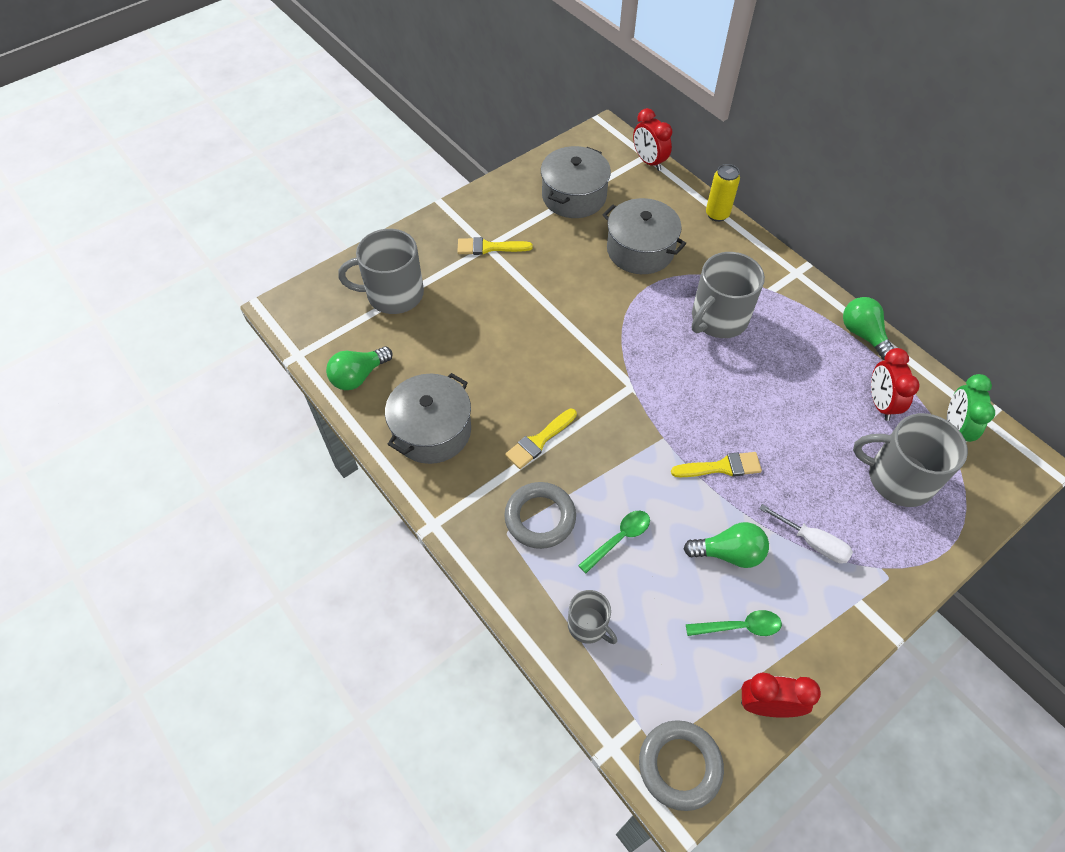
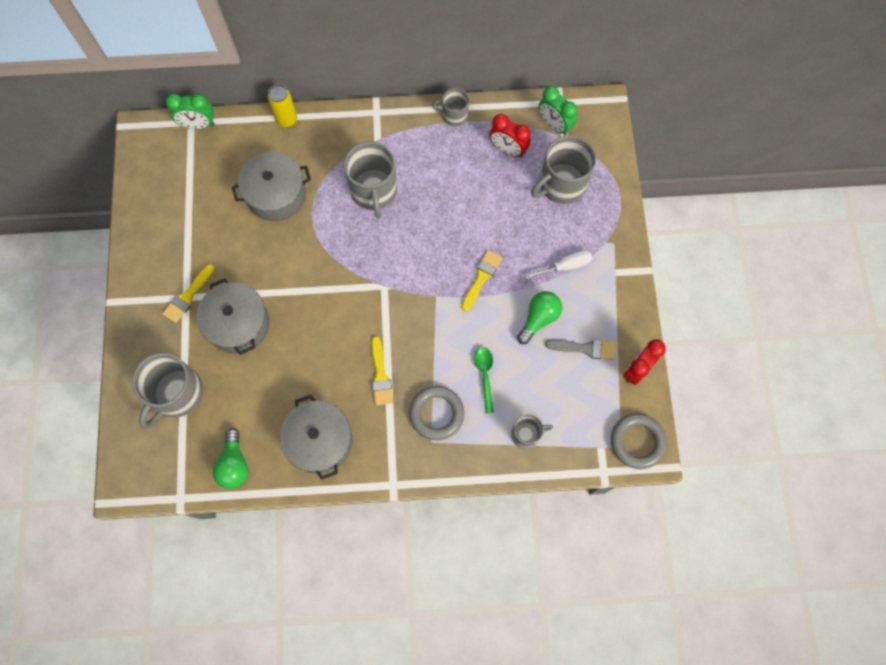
camera: 55 degrees left, 15 degrees up
(574, 196) = (188, 202): grey pot -> grey pot (238, 324)
(648, 162) = (198, 125): red clock -> green clock
(739, 626) = (585, 348): green spoon -> grey brush
(863, 334) = (454, 115): green light bulb -> grey mug

